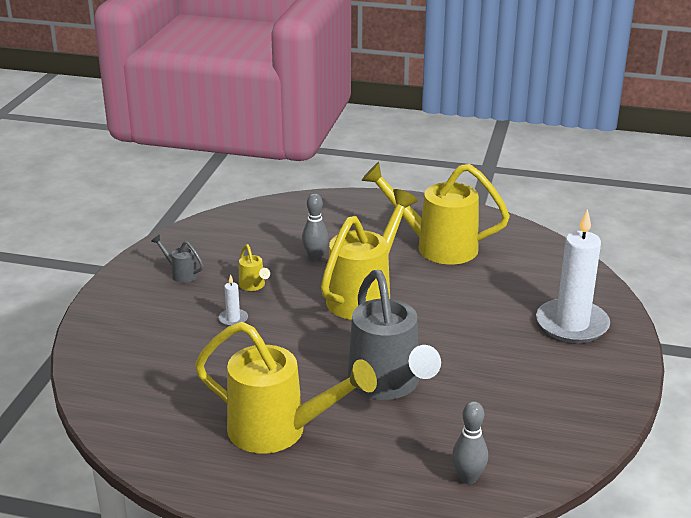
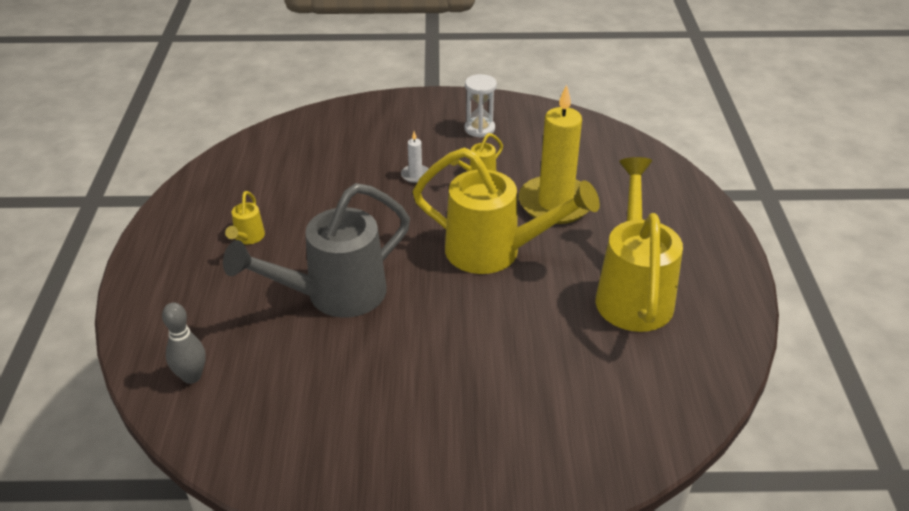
camera: 75 degrees right, 10 degrees up
(181, 274) = (479, 129): grey watering can -> white hourglass
(280, 431) = (247, 238): yellow watering can -> yellow watering can, size x0.42
(315, 257) = (555, 203): grey bowling pin -> yellow candle
(572, 324) = (508, 443): white candle -> none

